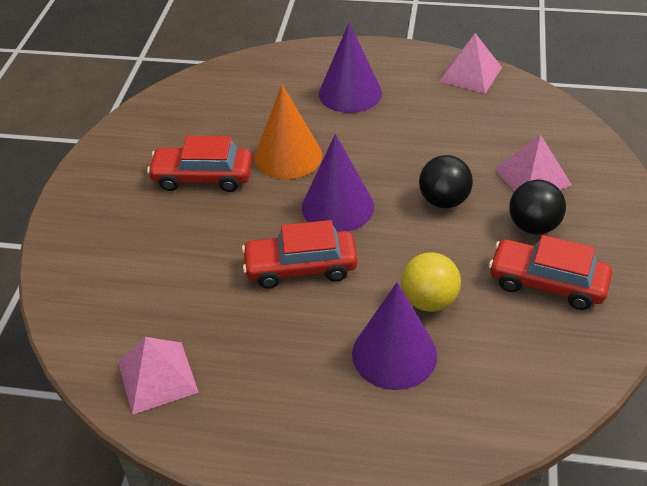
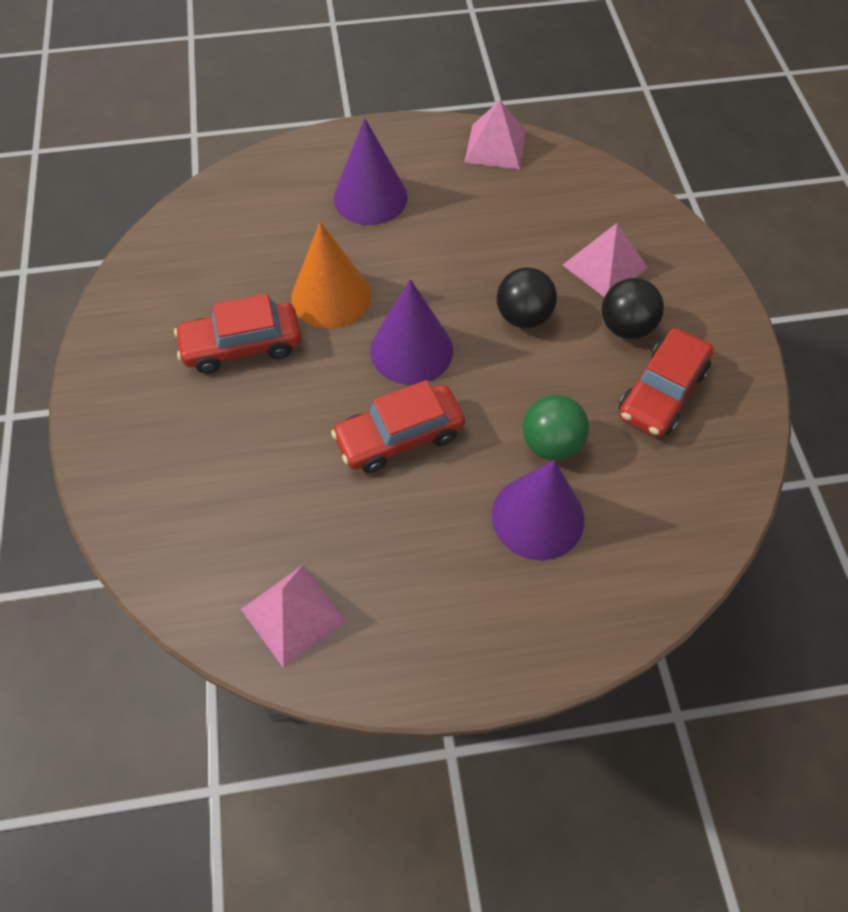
camera: 20 degrees left, 15 degrees up
(429, 301) = (551, 444): yellow ball -> green ball
(547, 283) = (662, 392): red car -> red car turned 60 degrees counterclockwise

